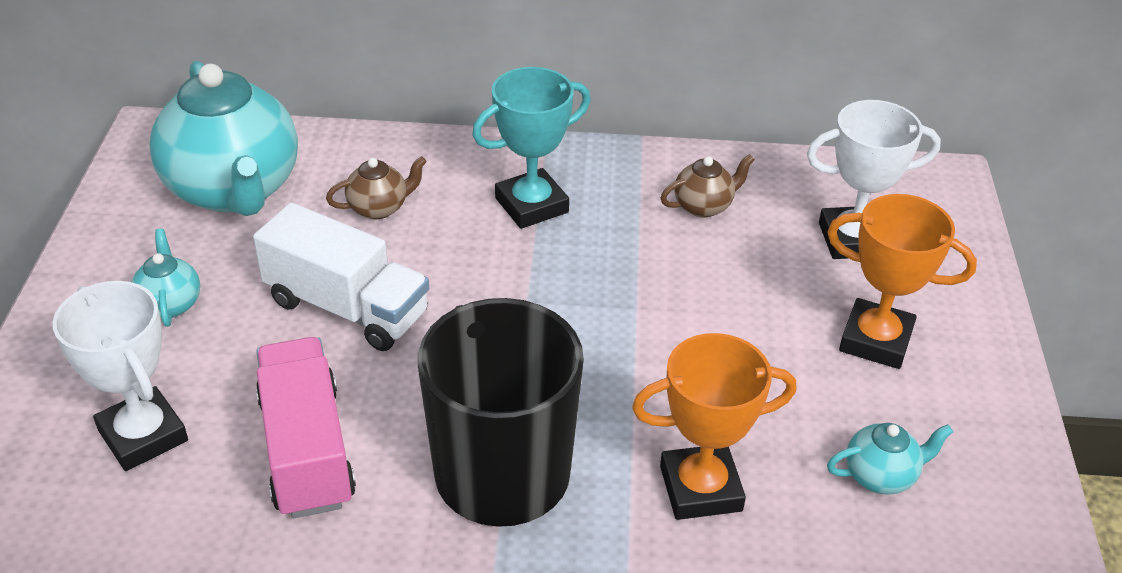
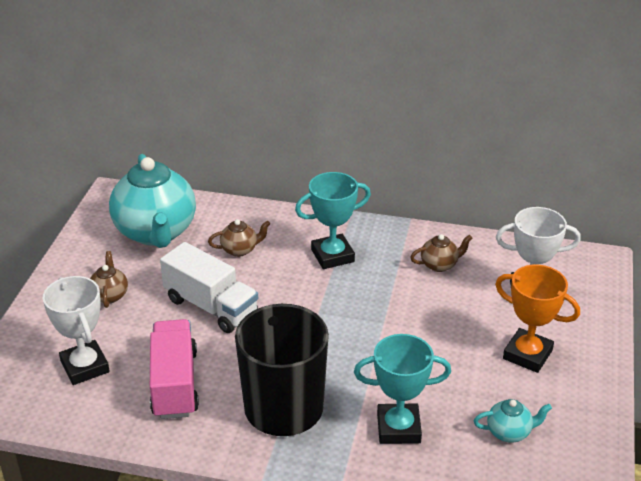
camera: 10 degrees right, 5 degrees down
(170, 304) = (109, 295): turquoise teapot -> brown teapot
(700, 488) = (398, 428): orange trophy -> turquoise trophy

